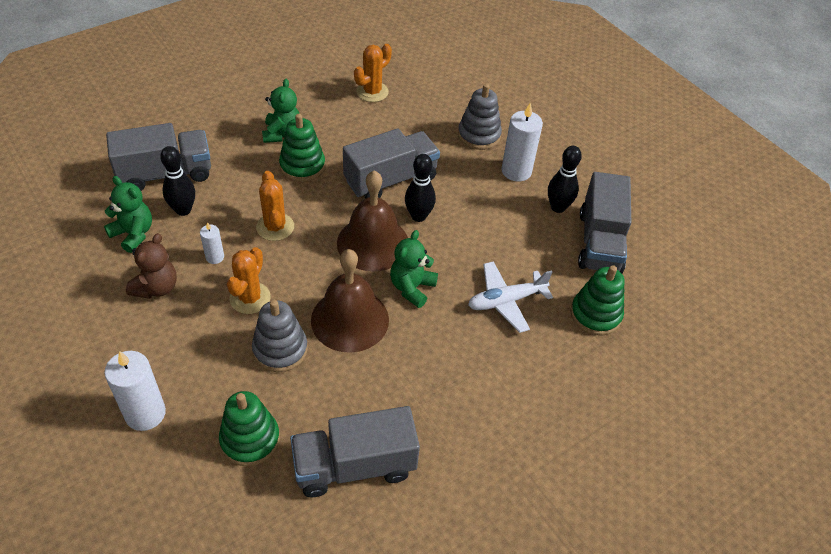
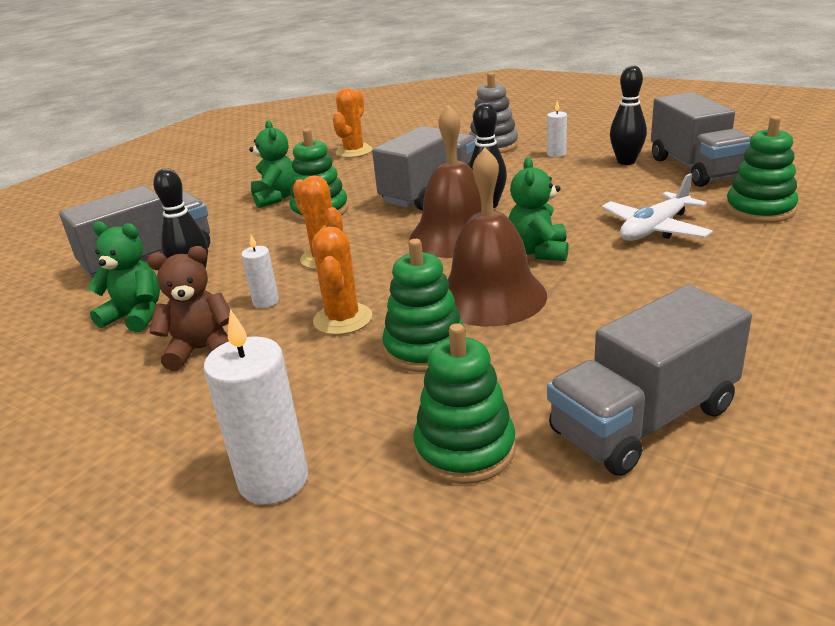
camera: 15 degrees left, 20 degrees down
(156, 288) = (201, 350): brown teddy bear -> brown teddy bear turned 105 degrees counterclockwise
(280, 349) = (425, 348): grey stacking toy -> green stacking toy
(516, 171) = (556, 154): white candle -> white candle, size x0.53

